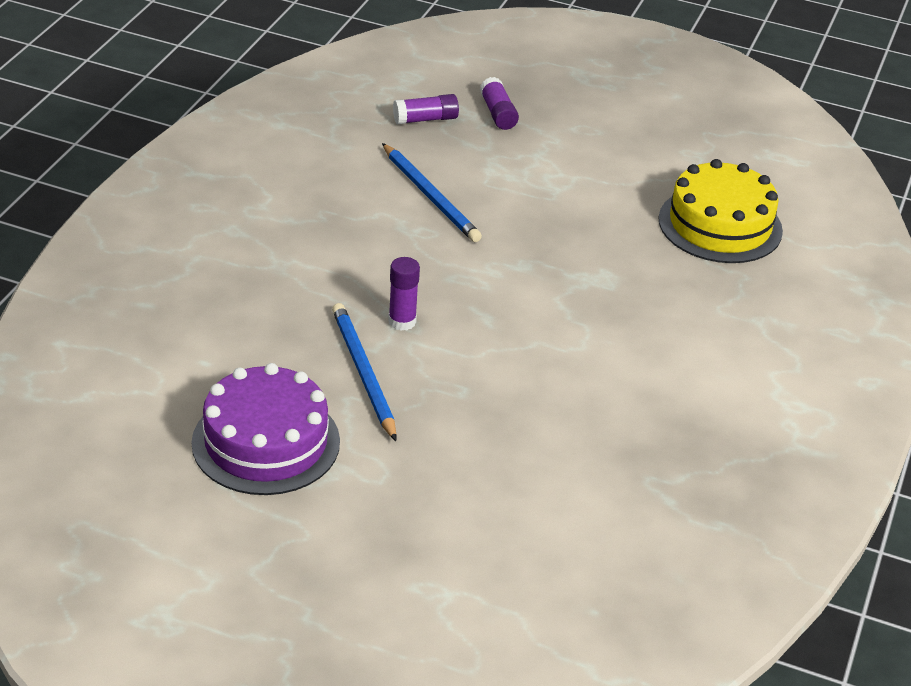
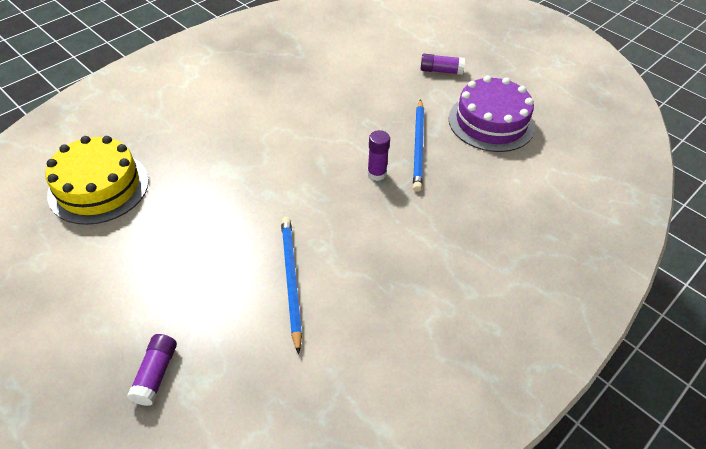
camera: 155 degrees left, 10 degrees up
(425, 119) = (232, 388): purple glue stick -> purple glue stick (441, 71)

